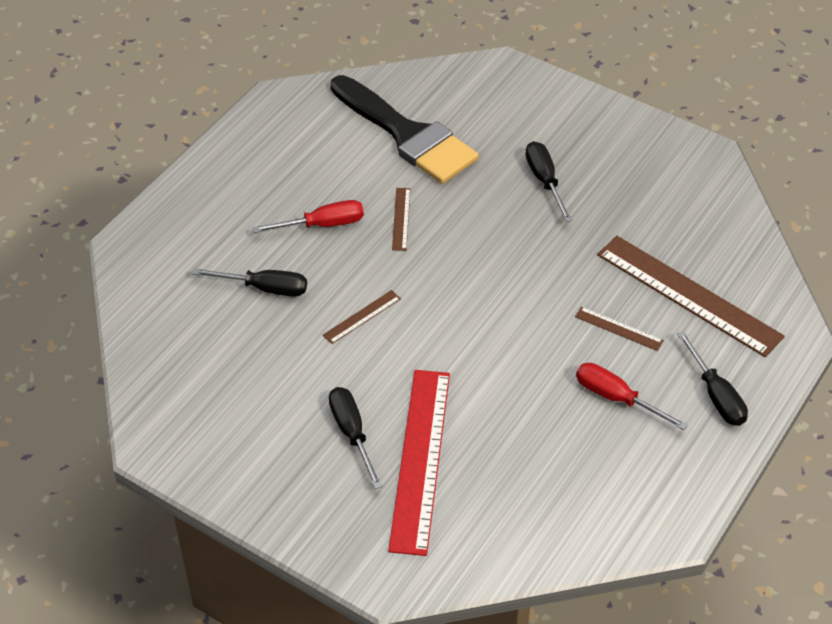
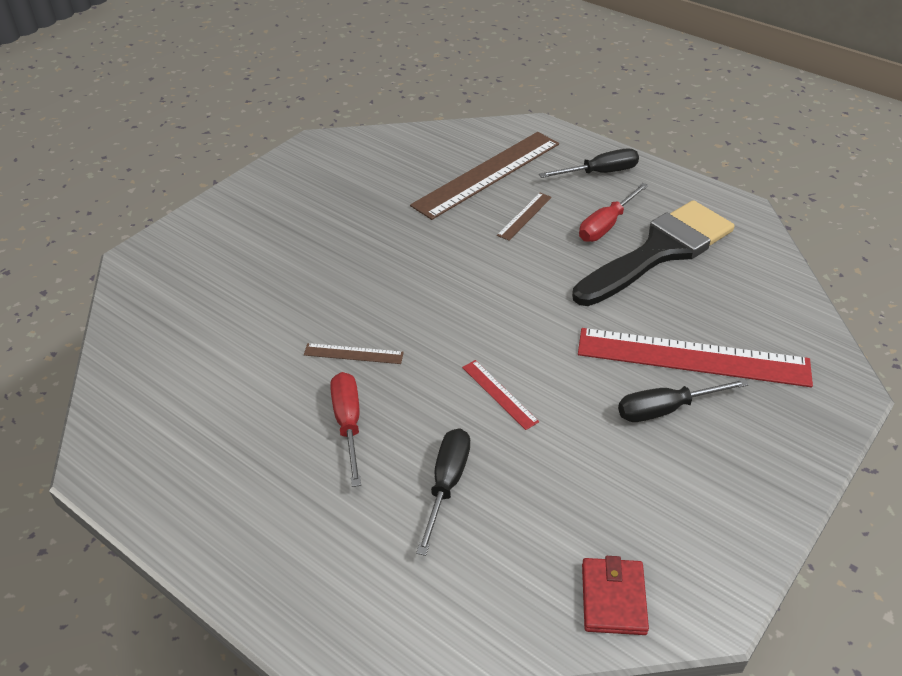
camera: 85 degrees left, 5 degrees down
(162, 389) = (613, 598): none -> red wallet
(362, 317) = (499, 394): brown ruler -> red ruler
(407, 135) = (218, 341): black brush -> black brush (659, 251)
(544, 181) = (323, 244): black screwdriver -> none

